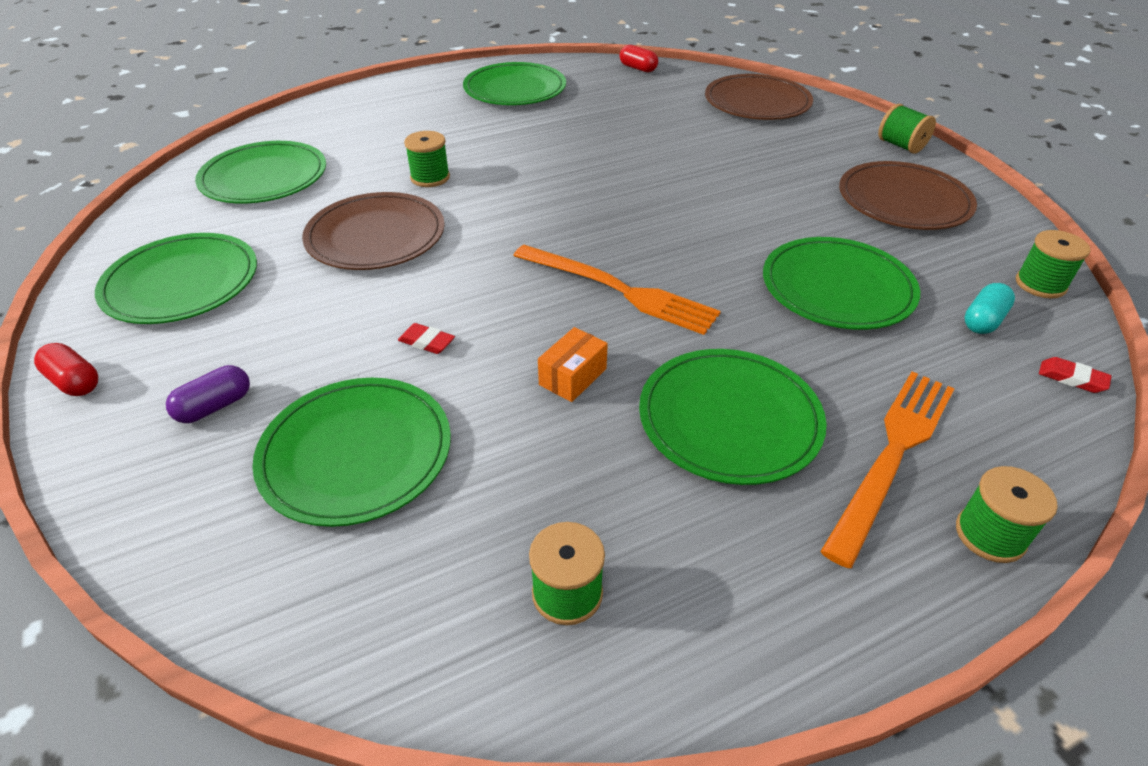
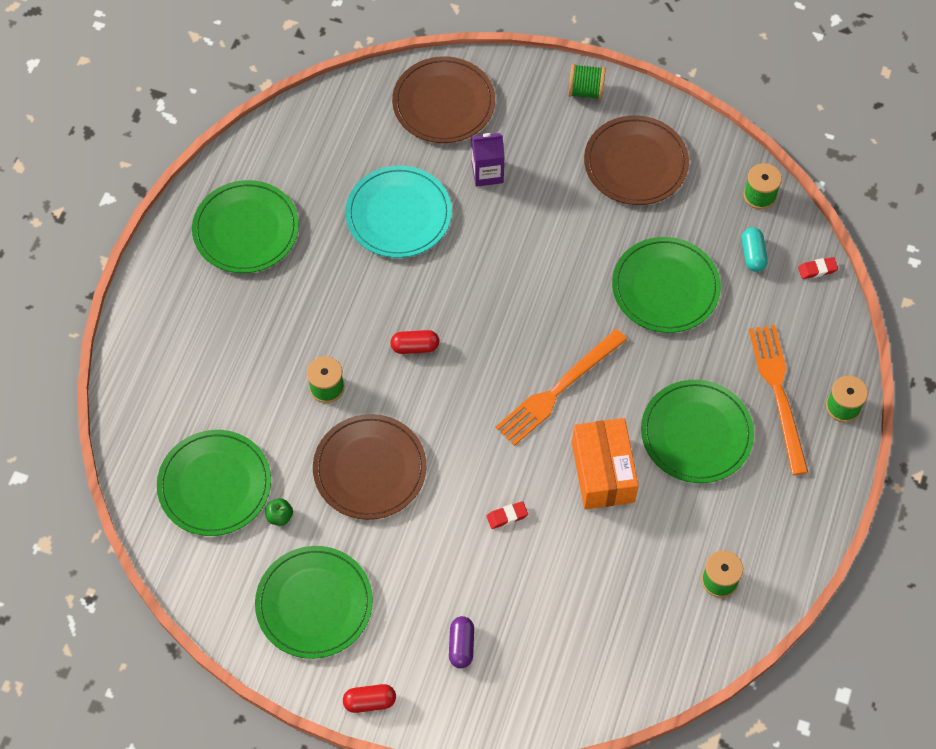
camera: 45 degrees left, 20 degrees up
(266, 219) = (280, 516): none -> green apple
(356, 453) = (561, 604): green plate -> none
(572, 376) = (602, 472): orange box -> orange box, size x1.89
(619, 290) = (558, 390): orange fork -> orange fork turned 150 degrees clockwise
(636, 130) = (398, 214): none -> turquoise plate
(638, 68) = (305, 119): red capsule -> red capsule (415, 347)
(744, 144) = (487, 173): none -> purple carton

